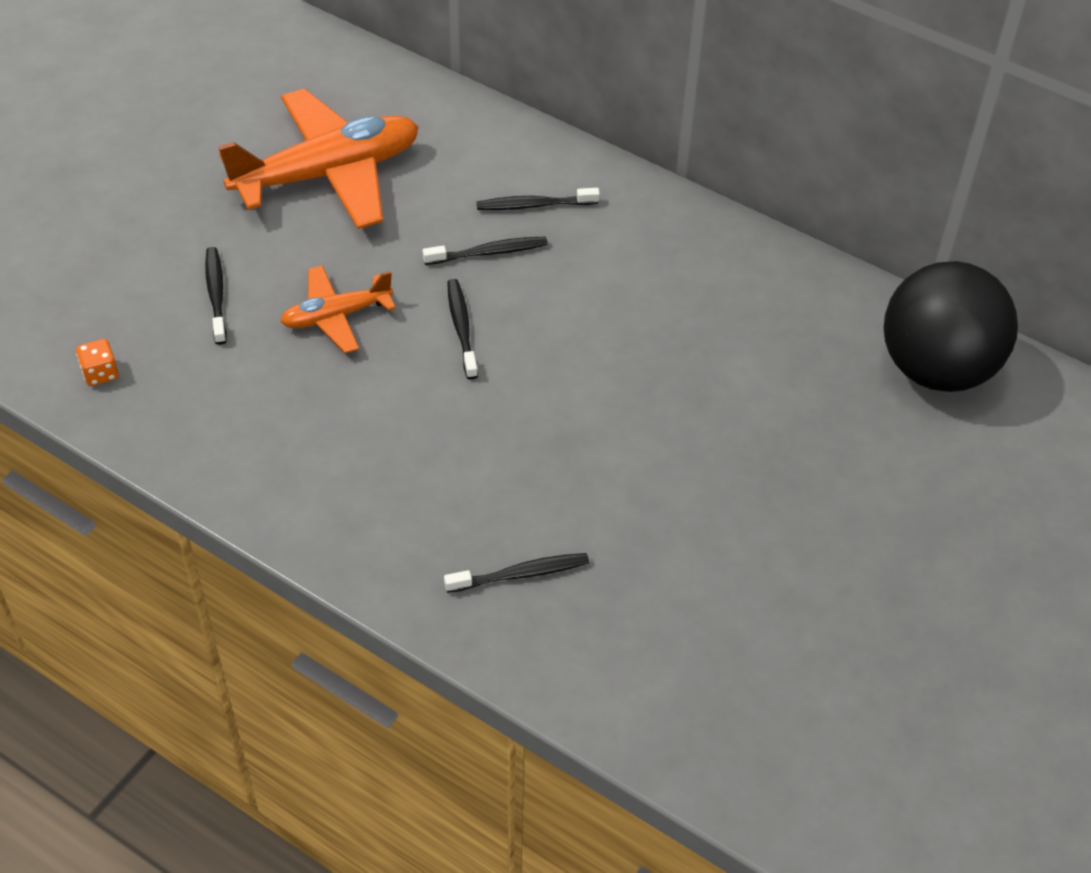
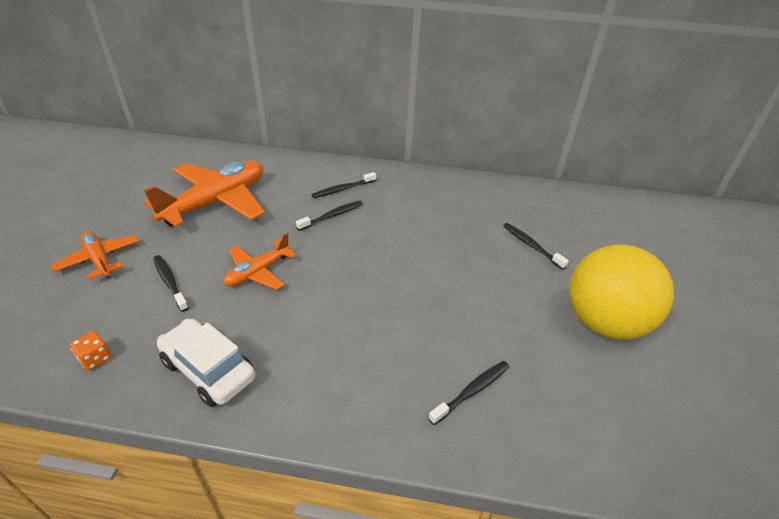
camera: 25 degrees left, 10 degrees down
(139, 230) = (99, 260): none -> orange plane
(221, 433) = (209, 370): none -> white car
(461, 328) = (340, 256): black toothbrush -> black toothbrush (531, 245)
(777, 557) = (603, 323): none -> yellow ball
(936, 369) = (589, 208): black ball -> none

